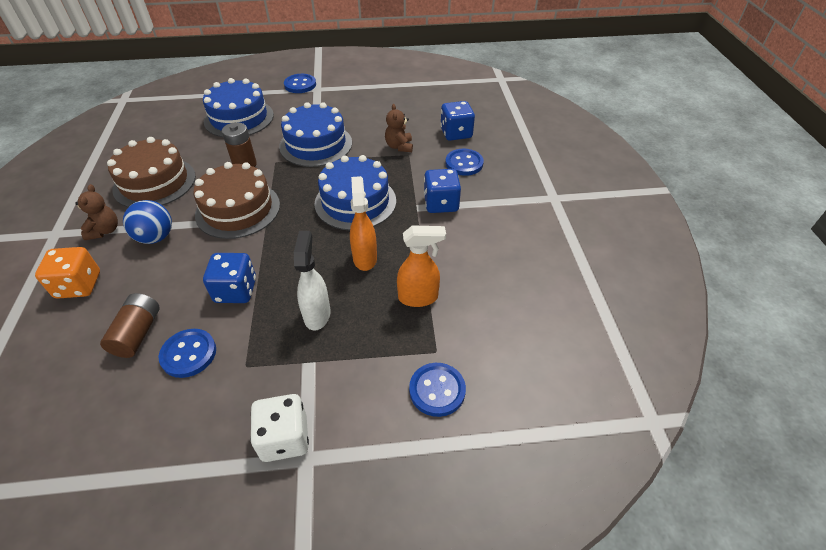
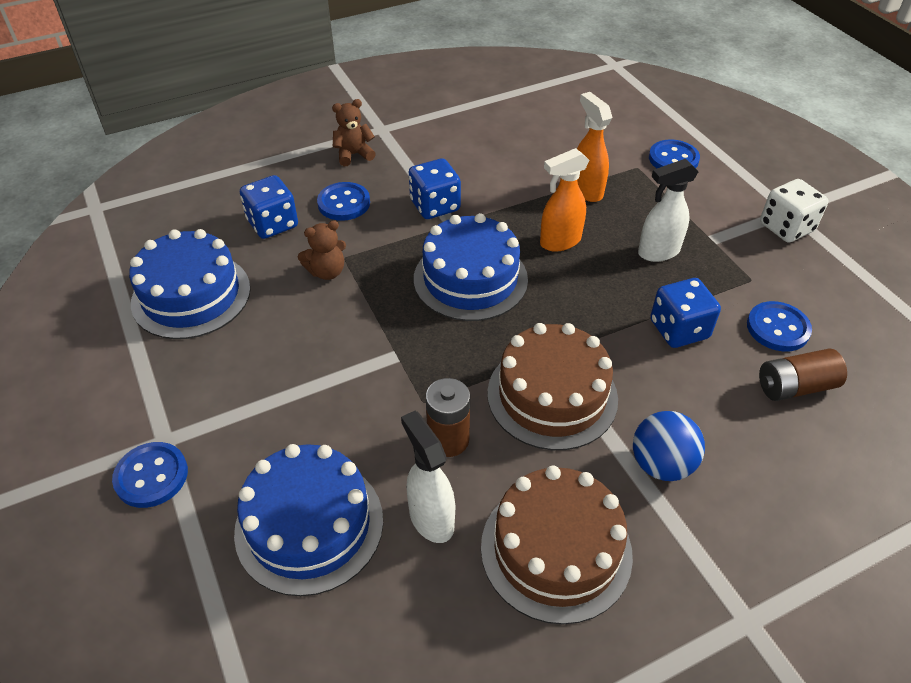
camera: 110 degrees left, 0 degrees up
(79, 285) = (794, 500): orange dice -> none
(105, 231) = (694, 545): brown teddy bear -> brown teddy bear (354, 155)
(209, 150) = (431, 518): none -> white spray bottle
(316, 144) = (356, 368): blue cake -> blue cake (191, 295)

